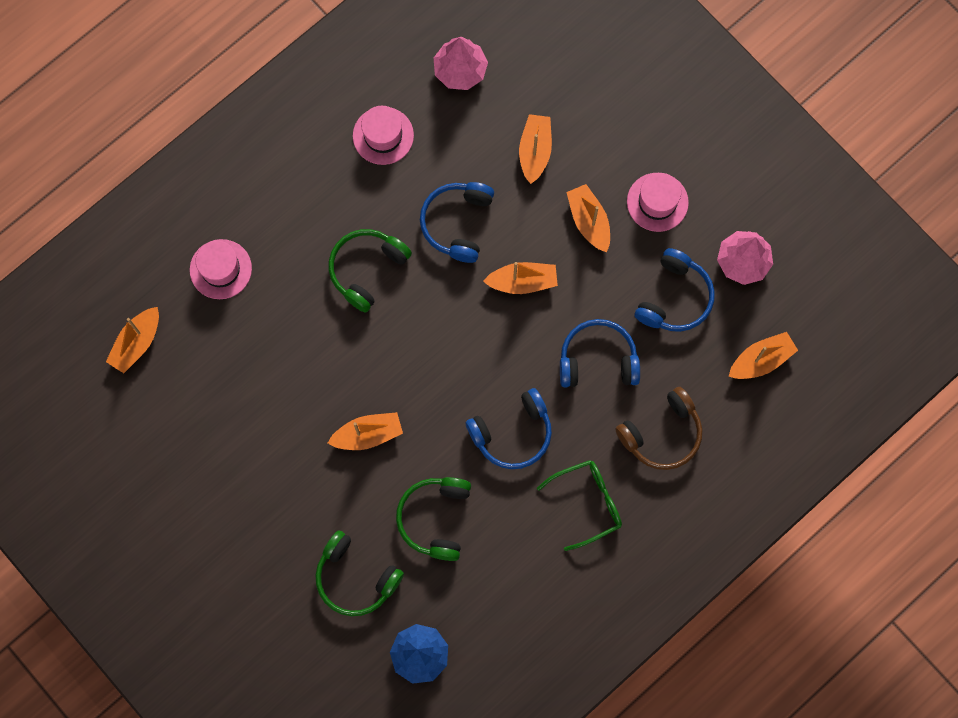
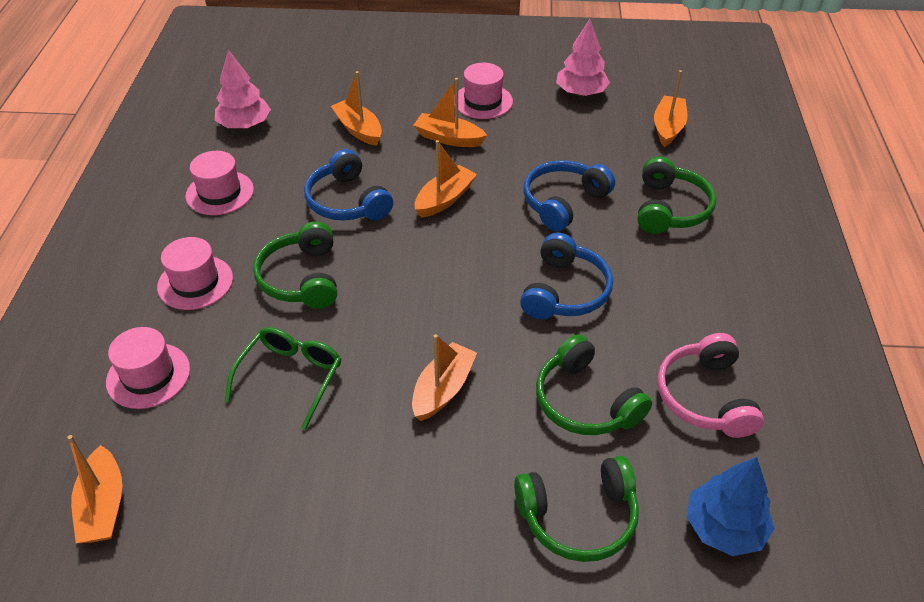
camera: 45 degrees left, 30 degrees down
(302, 213) = (195, 282): none -> pink hat
(504, 581) = (705, 397): none -> pink headphones
(588, 503) = (685, 288): green glasses -> green glasses (291, 377)
(662, 433) = (669, 209): brown headphones -> green headphones
(674, 298) = (565, 136): blue headphones -> none

